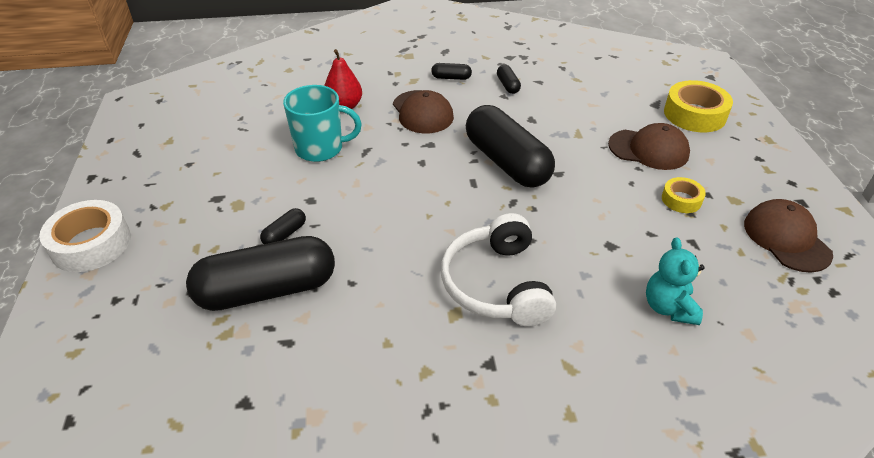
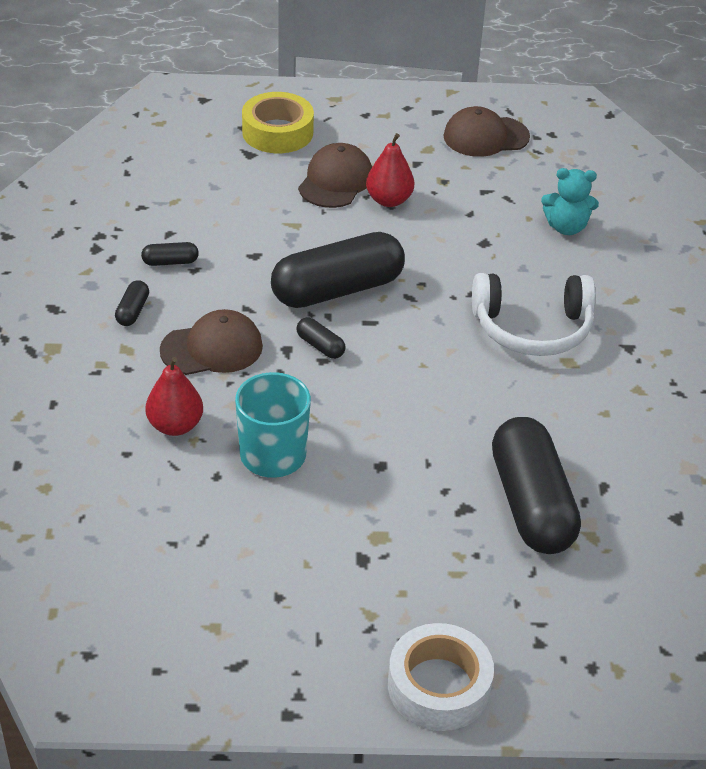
camera: 85 degrees left, 0 degrees up
(285, 234) = (441, 489): black capsule -> black capsule (320, 346)
(640, 181) = (389, 200): none -> red pear
(681, 200) = (423, 181): yellow tape -> none

